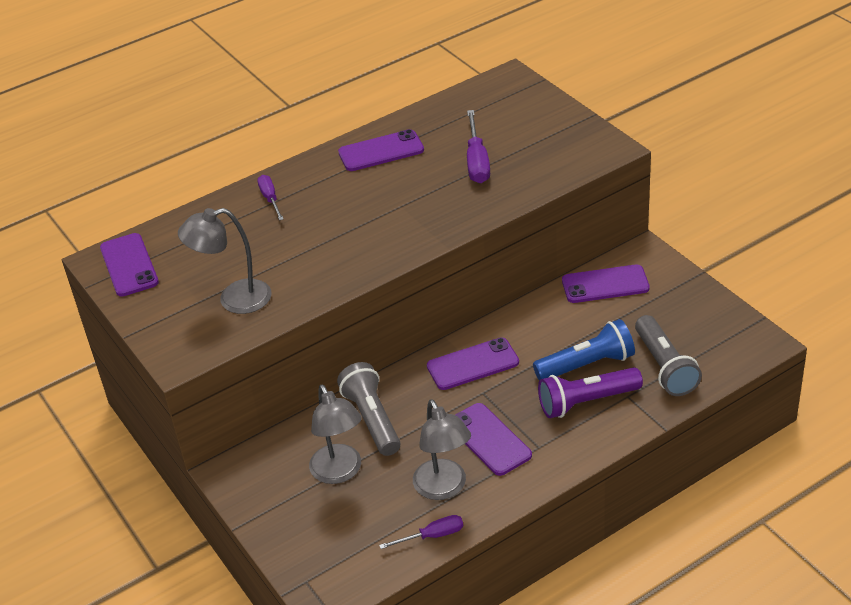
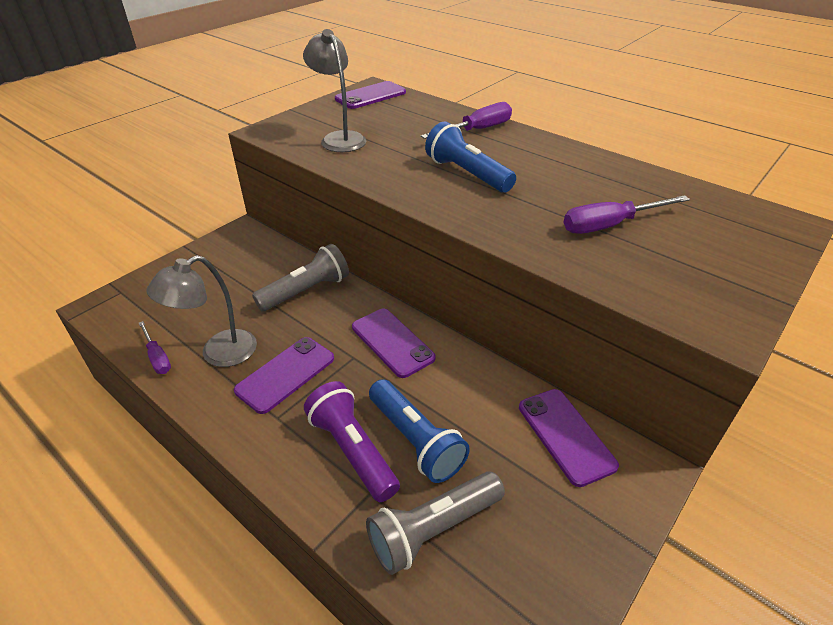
camera: 70 degrees right, 0 degrees up
(270, 199) = (477, 130): purple screwdriver -> purple screwdriver, size x1.60
(340, 472) = (241, 285): grey lamp -> none
(358, 221) = (467, 174): none -> blue flashlight
(381, 151) = (583, 168): purple phone -> none

